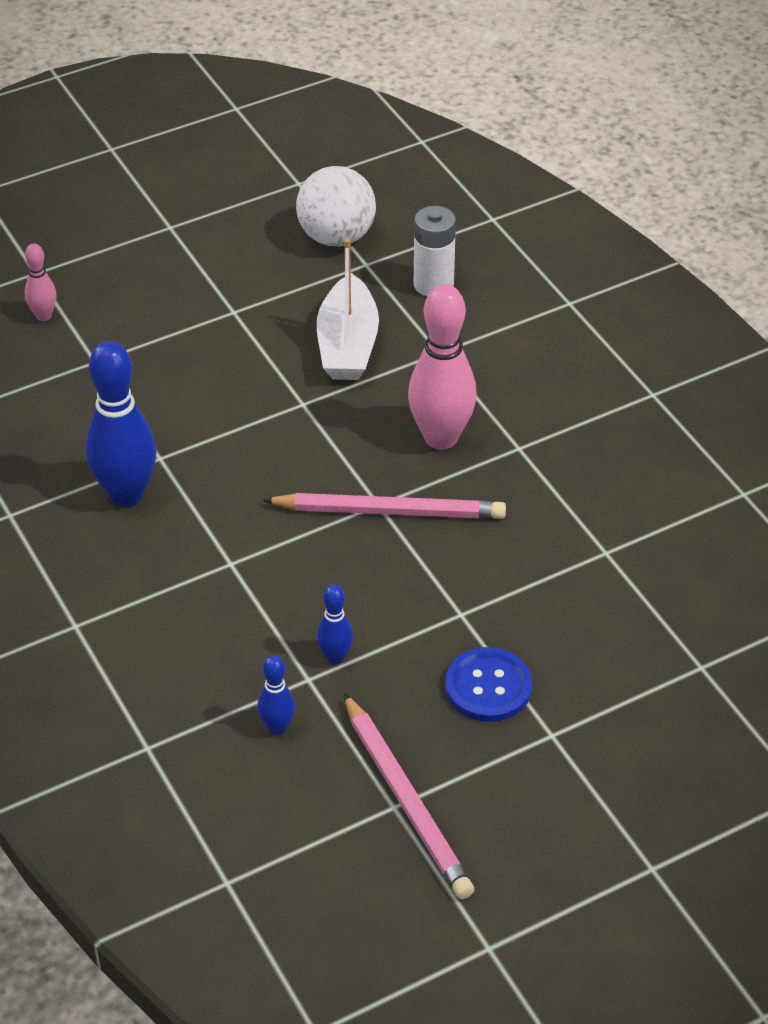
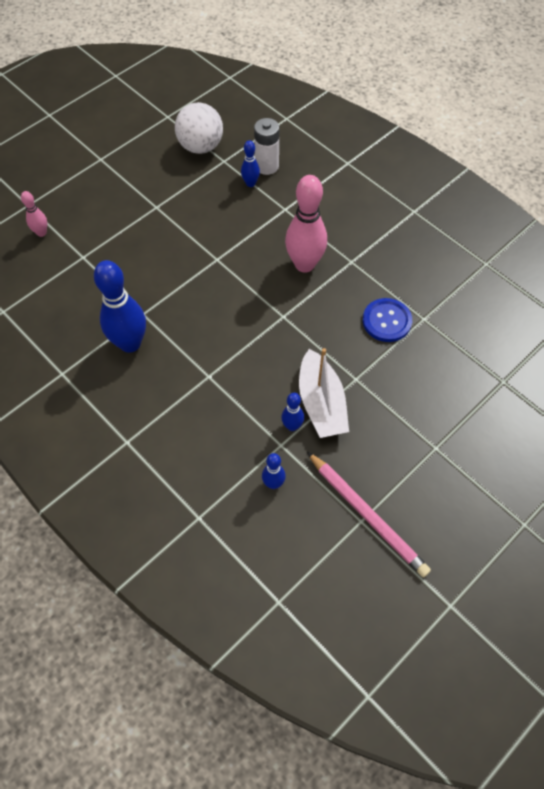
camera: 15 degrees left, 15 degrees up
(347, 345) = (230, 215): white boat -> white boat (321, 403)
(389, 511) = (291, 320): pink pencil -> none
(397, 305) = (250, 183): none -> blue bowling pin
(488, 687) = (388, 424): blue button -> blue button (386, 321)

